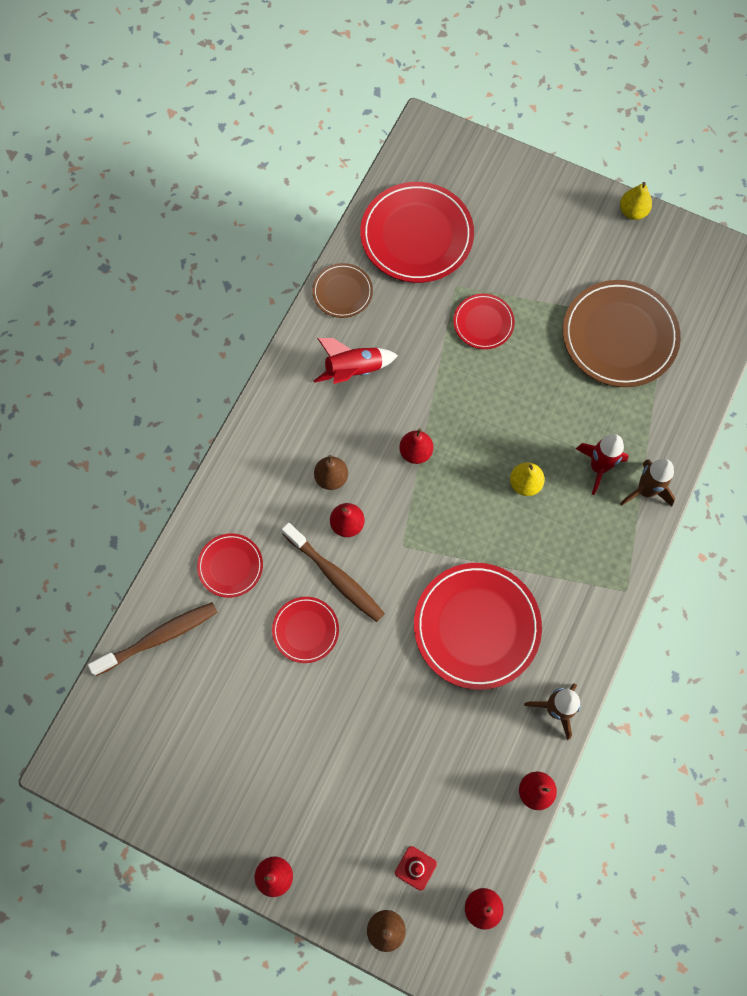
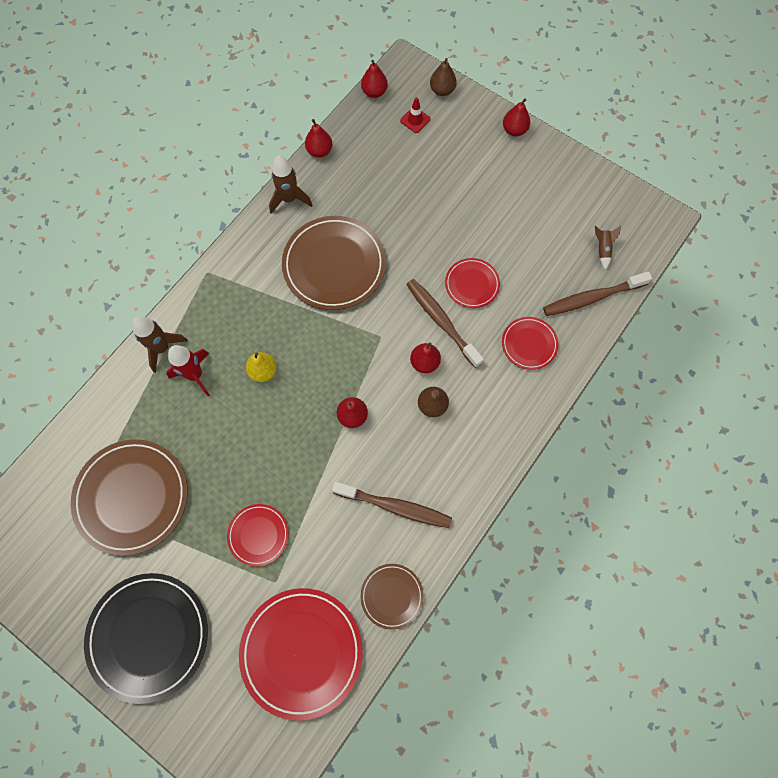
camera: 170 degrees left, 0 degrees up
(147, 707) = (602, 249): none -> brown rocket
(353, 370) = (395, 507): red rocket -> brown toothbrush
(476, 626) = (334, 265): red plate -> brown plate
(559, 225) = (149, 636): none -> black plate
(632, 212) = (66, 639): yellow pear -> none

